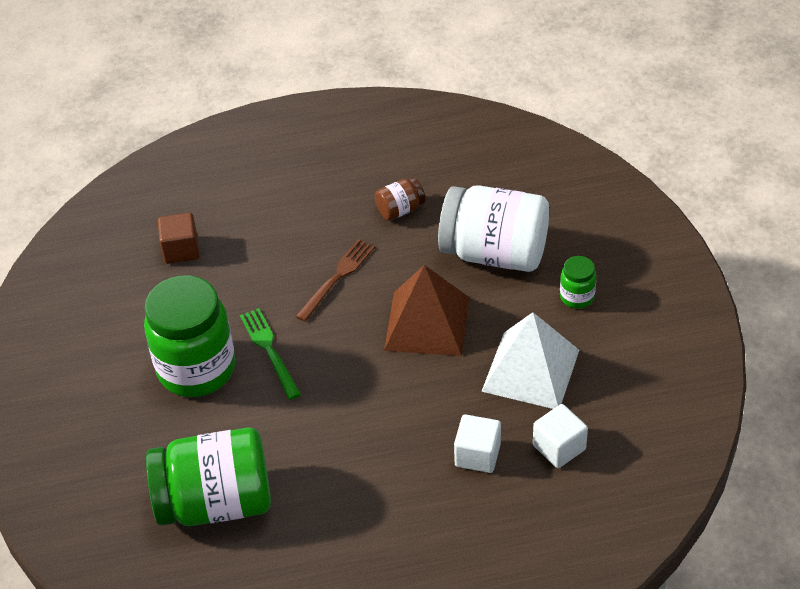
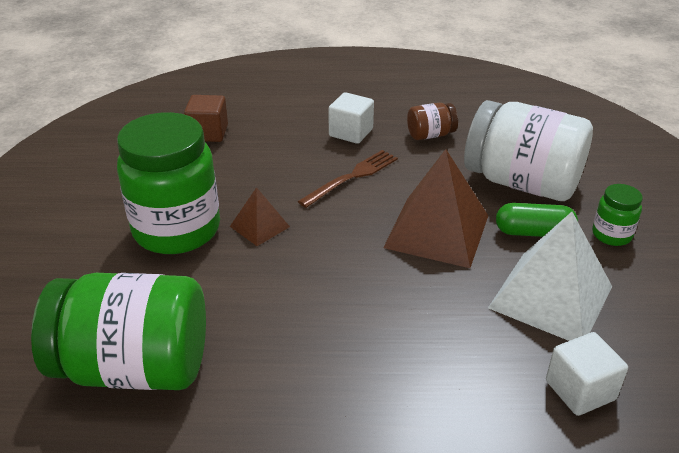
camera: 10 degrees right, 10 degrees down
(269, 350) = (259, 226): green fork -> brown pyramid
(477, 455) = (471, 378): white cube -> white cube (351, 132)
(510, 307) = (533, 232): none -> green capsule

